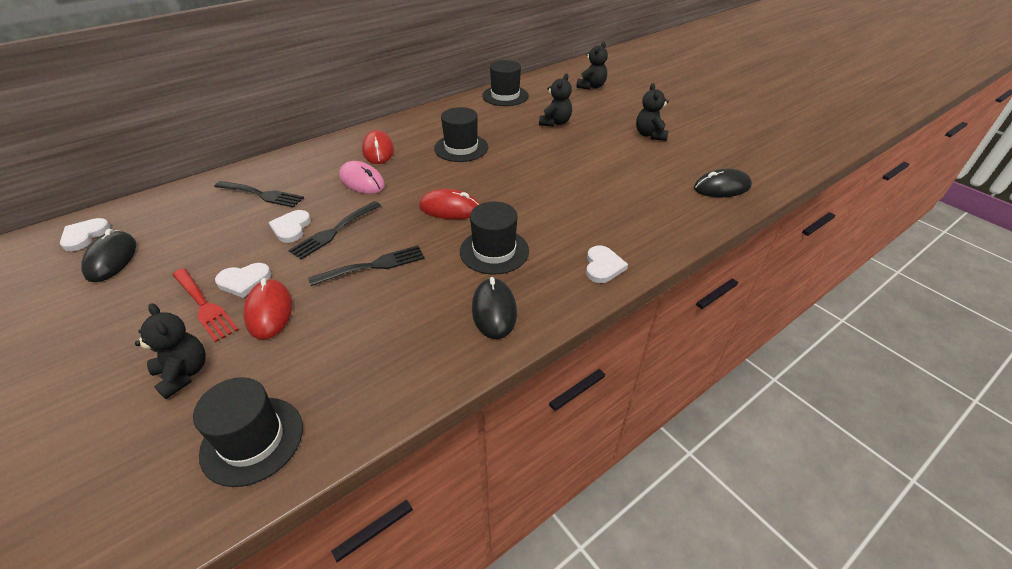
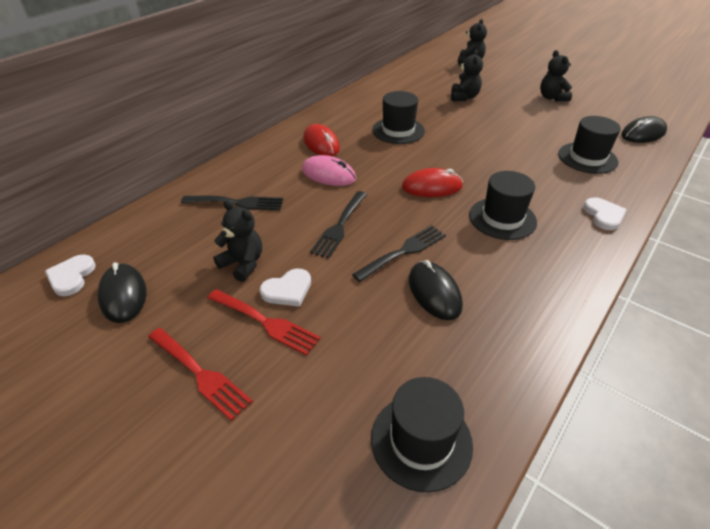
camera: 15 degrees left, 0 degrees up
(120, 338) = (200, 374): none -> red fork
(184, 373) = (298, 393): black teddy bear -> black teddy bear (243, 264)
(269, 311) = (337, 314): red mouse -> none
(291, 228) = (294, 230): white heart -> none
(494, 310) = (544, 271): black mouse -> black mouse (434, 292)
(505, 96) = (400, 79): black hat -> black hat (587, 158)

